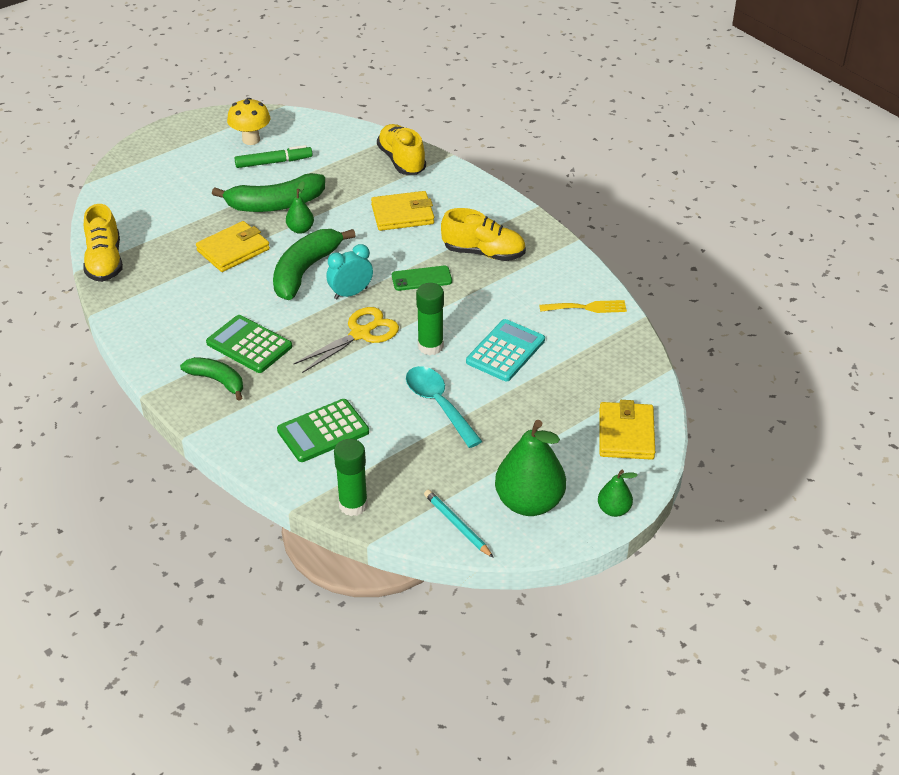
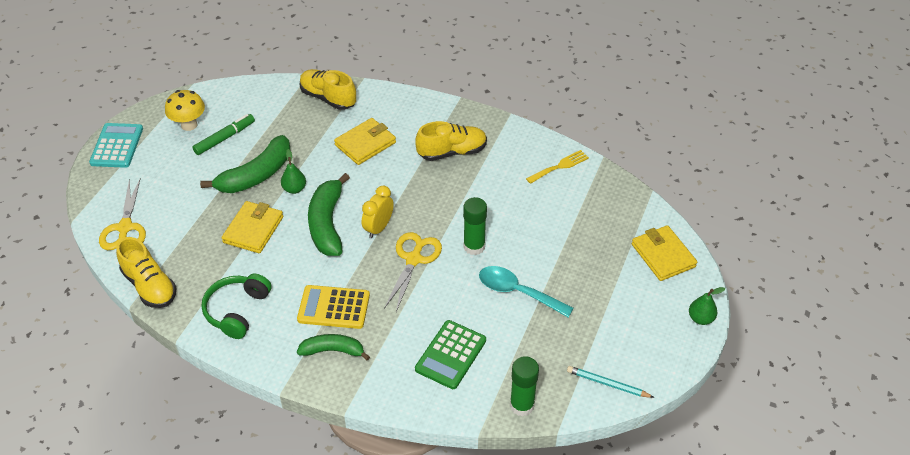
camera: 30 degrees left, 5 degrees up
(124, 206) = (125, 228): none -> yellow scissors
(161, 312) = (237, 310): none -> green headphones
(249, 345) = (334, 307): green calculator -> yellow calculator
(351, 293) = (378, 228): turquoise clock -> yellow clock
(421, 279) = (423, 192): green phone -> none
(505, 351) = (531, 226): turquoise calculator -> turquoise calculator (117, 146)
(529, 503) = (642, 341): green pear -> none

